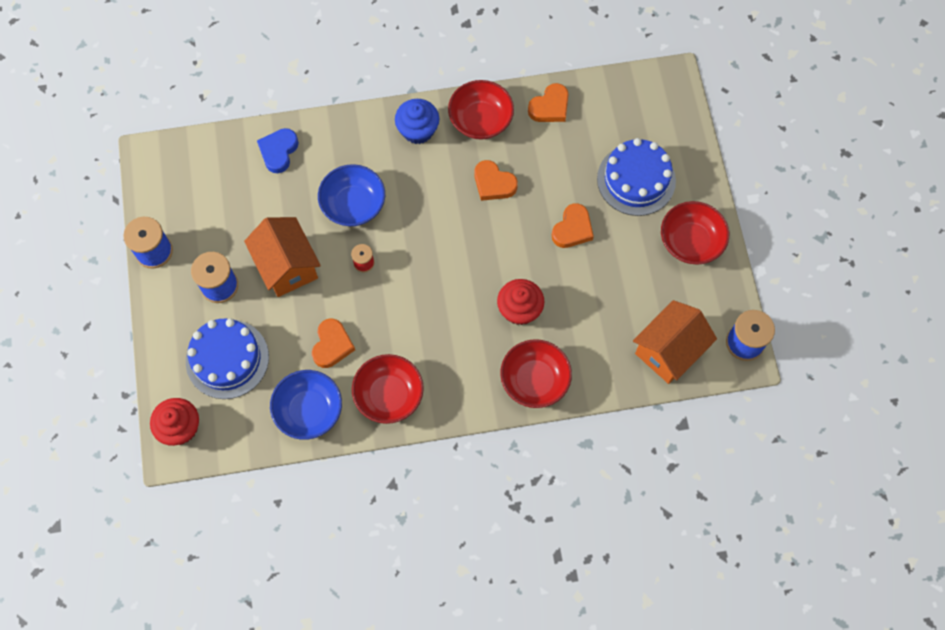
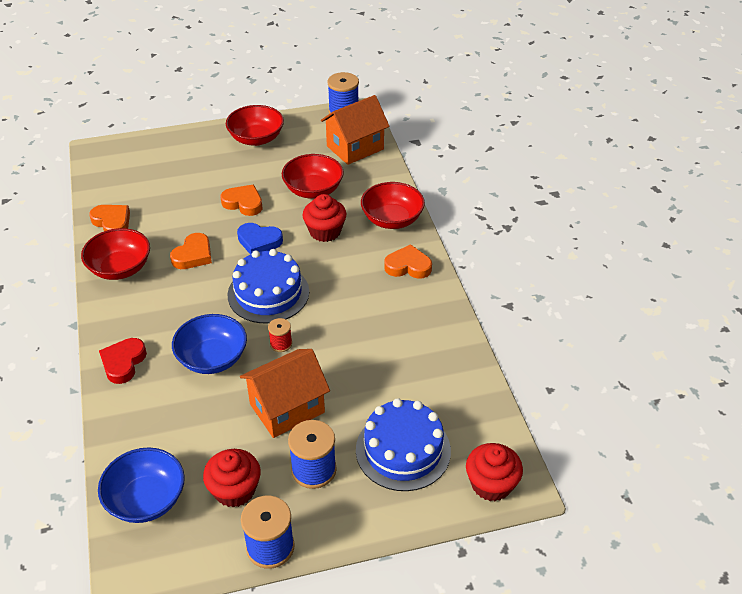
camera: 95 degrees left, 25 degrees down
(210, 225) = (235, 490): none -> red cupcake
(278, 151) = (138, 433): blue heart -> blue heart (259, 241)
(309, 410) = (449, 372): blue bowl -> blue bowl (146, 499)
(332, 345) = (375, 360): orange heart -> orange heart (408, 266)
(358, 133) = (123, 363): none -> red heart
(389, 395) = (422, 313): red bowl -> red bowl (313, 190)
(418, 130) = (125, 314): blue cupcake -> none
(636, 180) = (195, 168): blue cake -> blue cake (268, 293)
(669, 351) = (355, 148): orange house -> orange house turned 75 degrees counterclockwise

